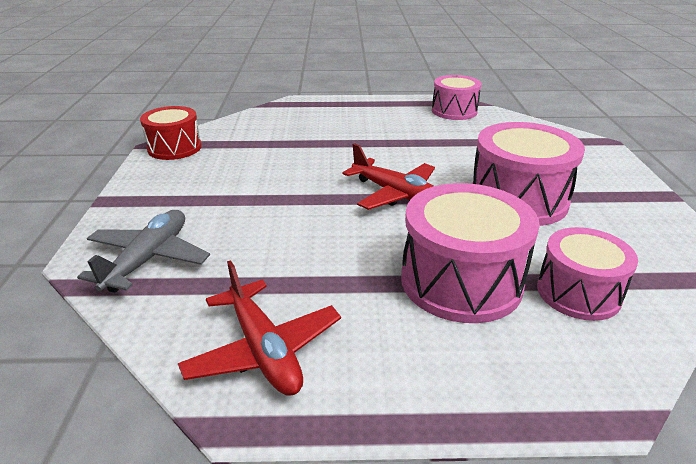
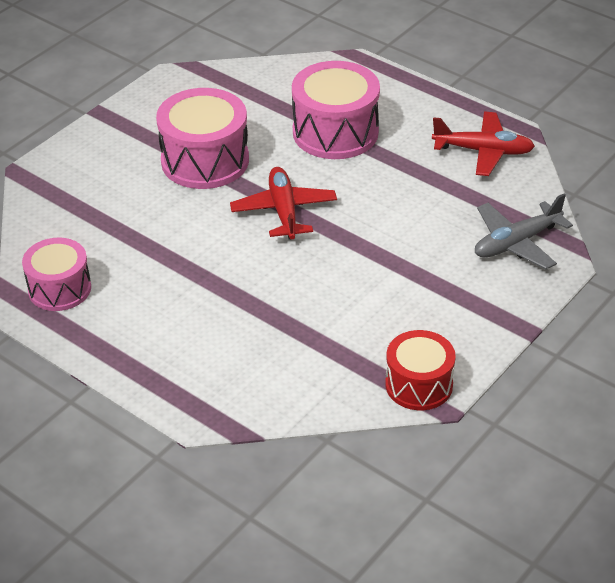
camera: 140 degrees left, 10 degrees up
(263, 350) = (483, 151): red plane -> red plane turned 90 degrees clockwise
(578, 292) = (282, 97): pink drum -> none

